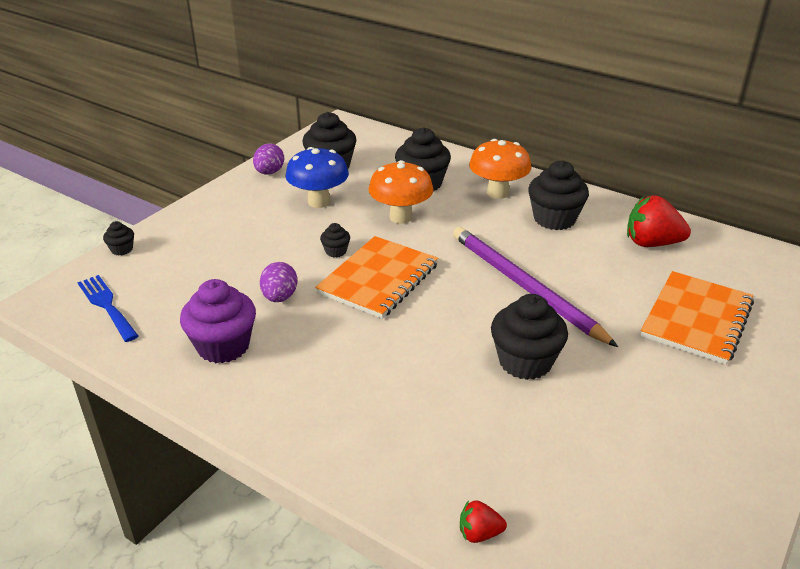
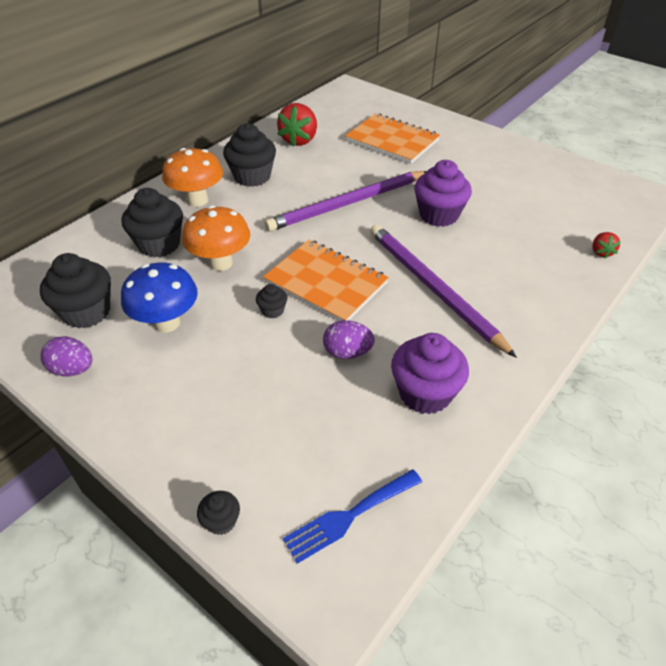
camera: 85 degrees left, 10 degrees up
(377, 354) = (433, 288): none -> purple pencil
(525, 362) = (438, 215): black cupcake -> purple cupcake

